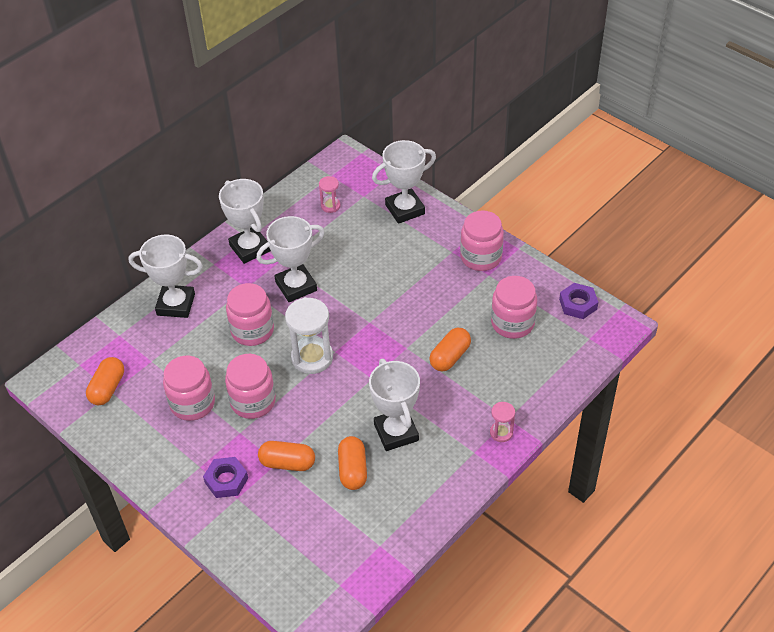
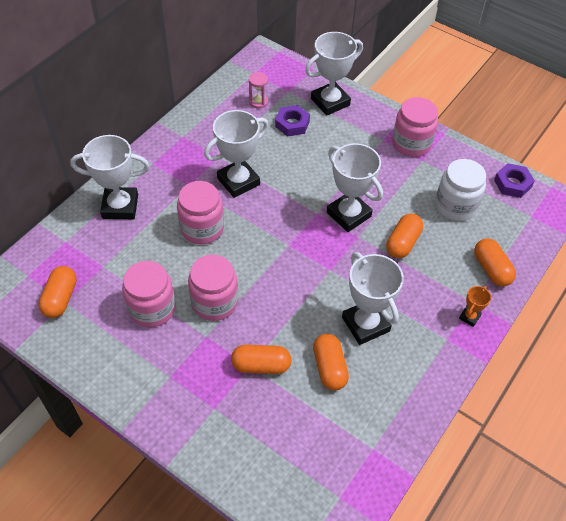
camera: 10 degrees left, 5 degrees up
(226, 480) = (200, 389): purple nut -> purple nut (292, 124)
(250, 248) = (186, 146): white trophy -> white trophy (348, 214)
(312, 357) = (267, 252): white hourglass -> none
(501, 432) = (469, 317): pink hourglass -> orange trophy
(512, 323) = (455, 206): pink jar -> white jar
(534, 388) = (491, 269): none -> orange capsule

